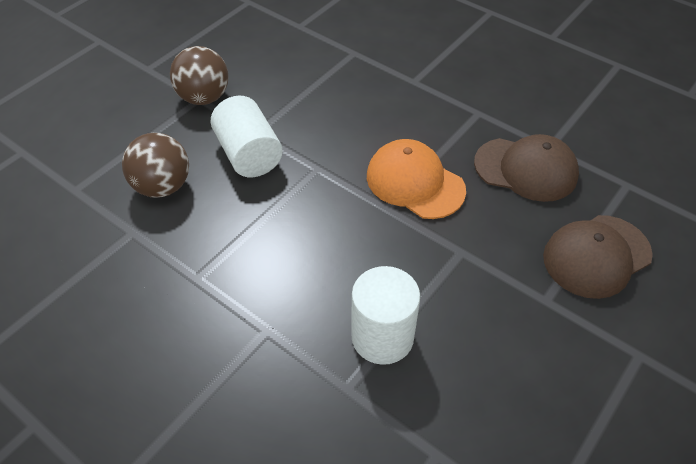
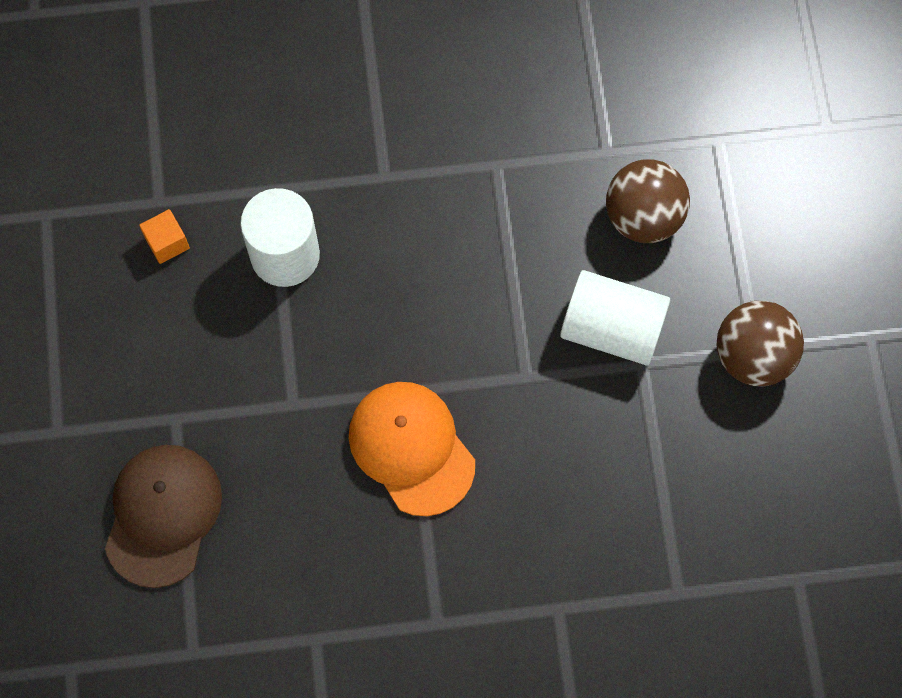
camera: 135 degrees right, 20 degrees up
(414, 182) = (411, 448): orange cap -> orange cap turned 120 degrees counterclockwise
(458, 416) = (167, 243): none -> orange cube
(526, 169) = (314, 576): brown cap -> none

